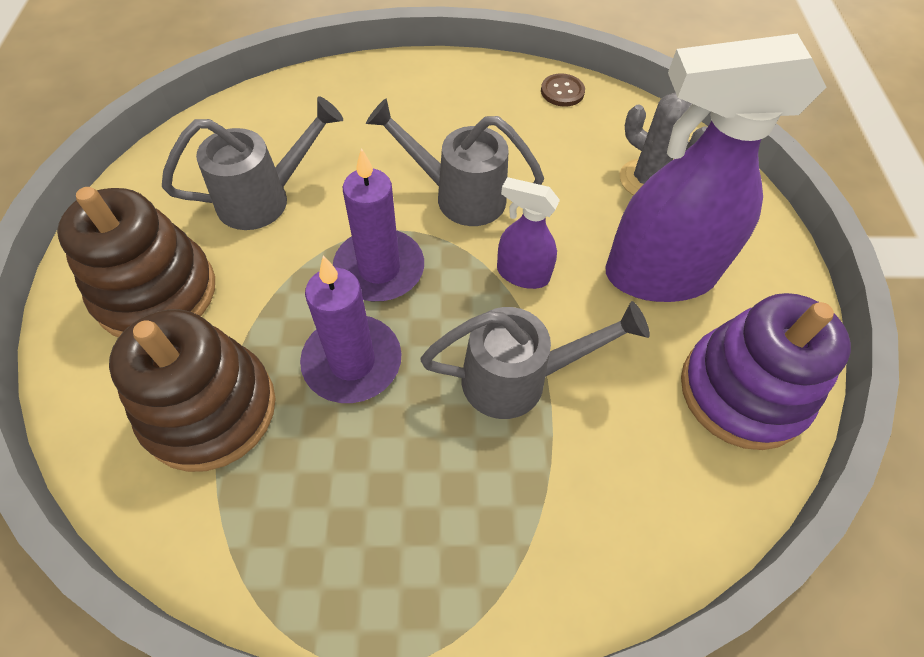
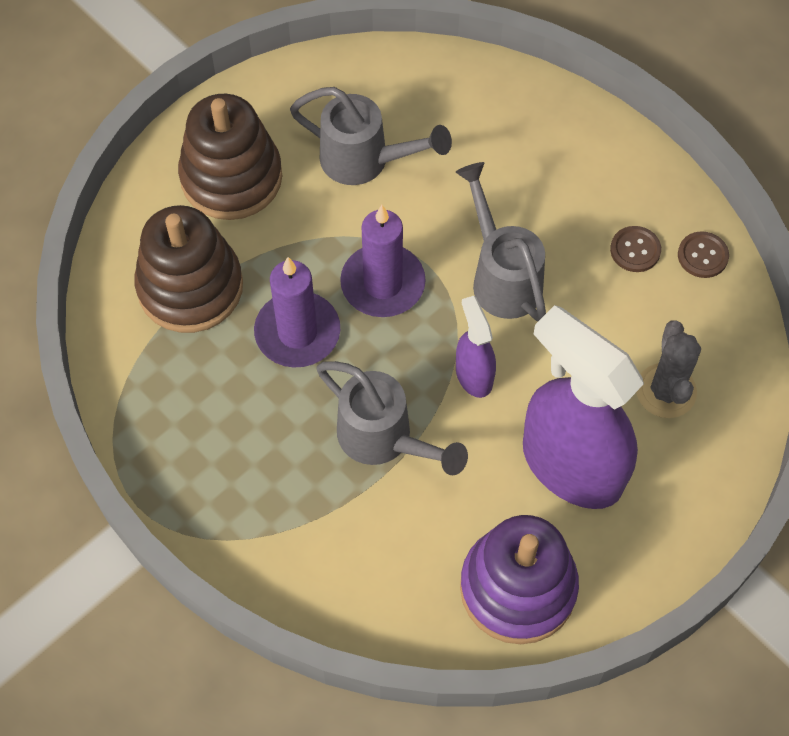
camera: 50 degrees right, 5 degrees up
(521, 117) = (635, 250): none -> brown button

